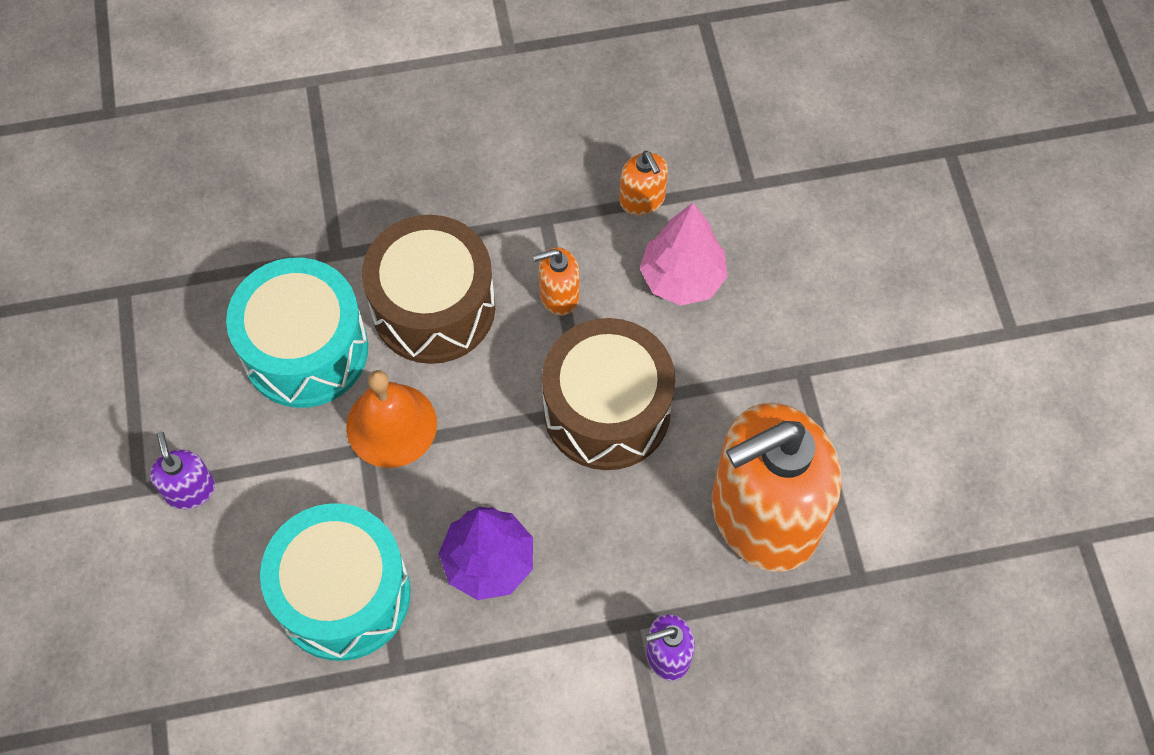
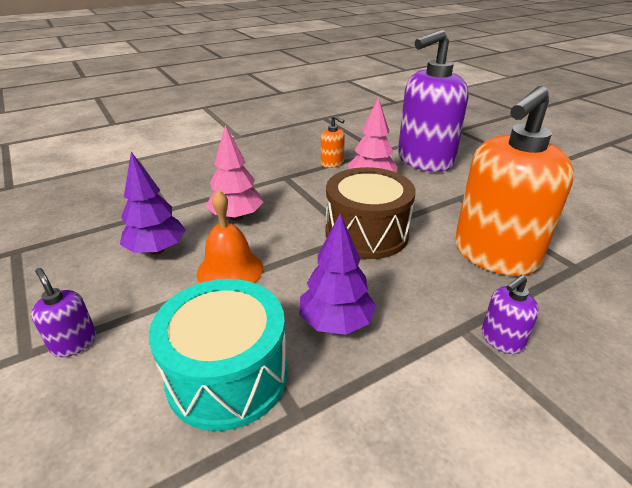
camera: 20 degrees left, 30 degrees down
(305, 350) = (156, 250): turquoise drum -> purple tree
(433, 307) = (236, 217): brown drum -> pink tree
(559, 295) = (309, 199): orange soap dispenser -> none
(812, 243) = (424, 160): none -> purple soap dispenser

